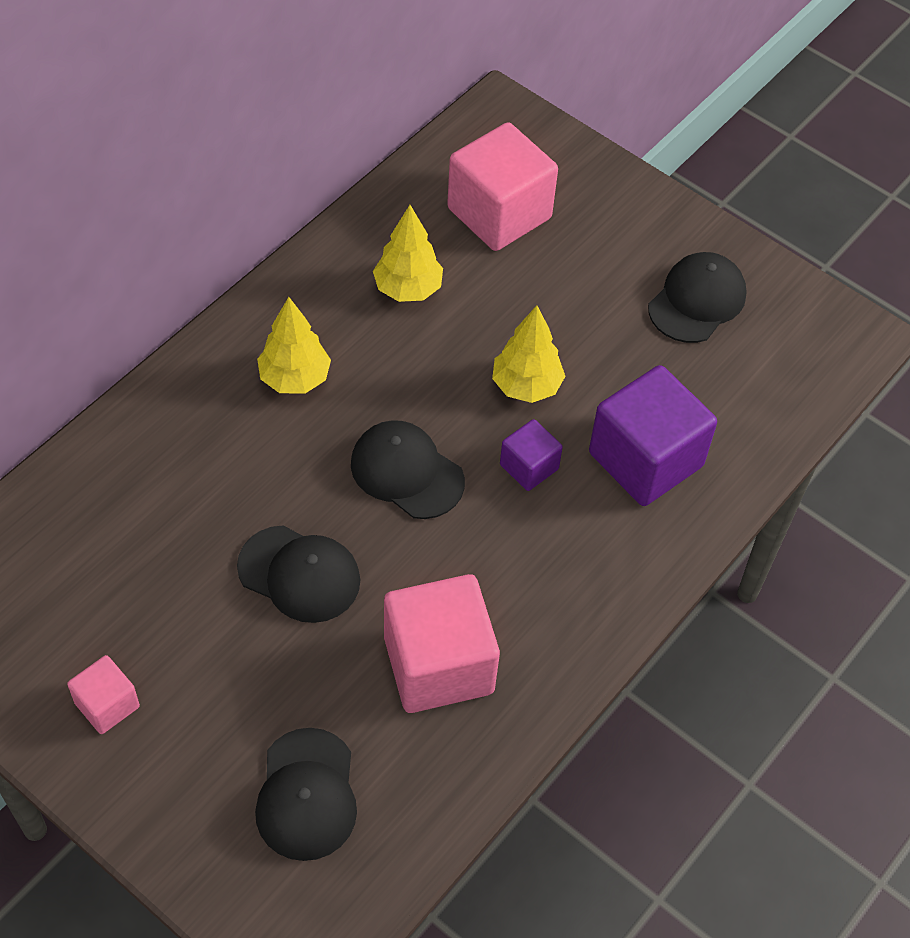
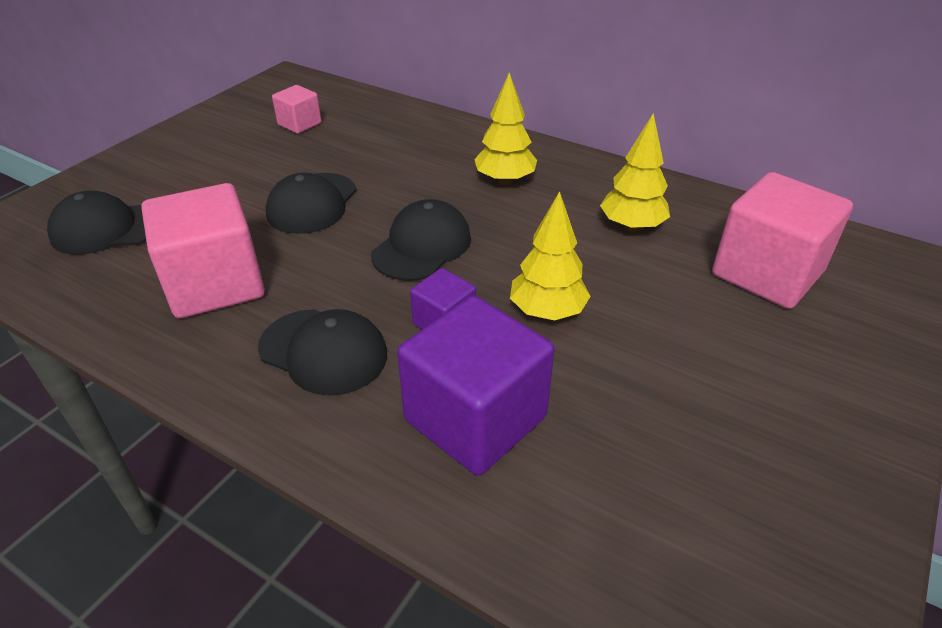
camera: 85 degrees right, 15 degrees down
(107, 705) = (207, 142): pink cube -> pink cube (299, 124)
(697, 301) = (749, 457): black cap -> black cap (323, 351)

